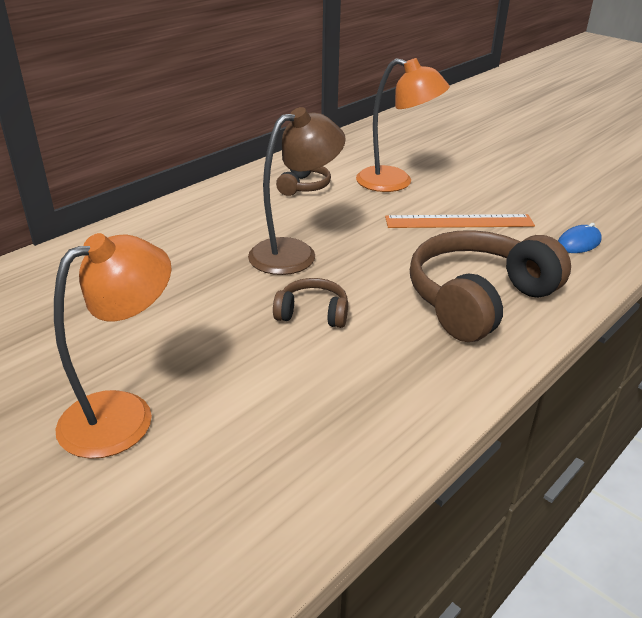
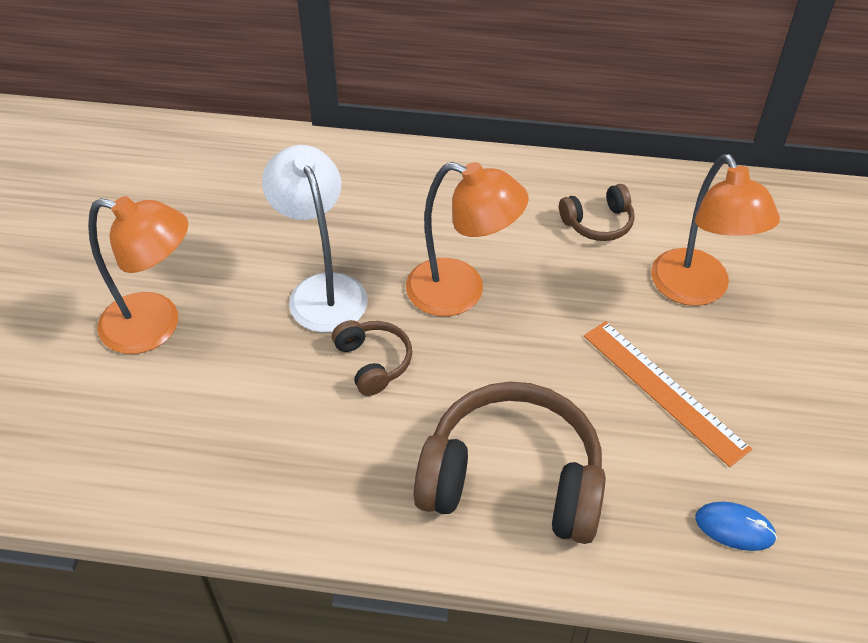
camera: 55 degrees right, 15 degrees up
(211, 307) = (322, 290): none -> white lamp
(295, 253) = (461, 292): brown lamp -> orange lamp

